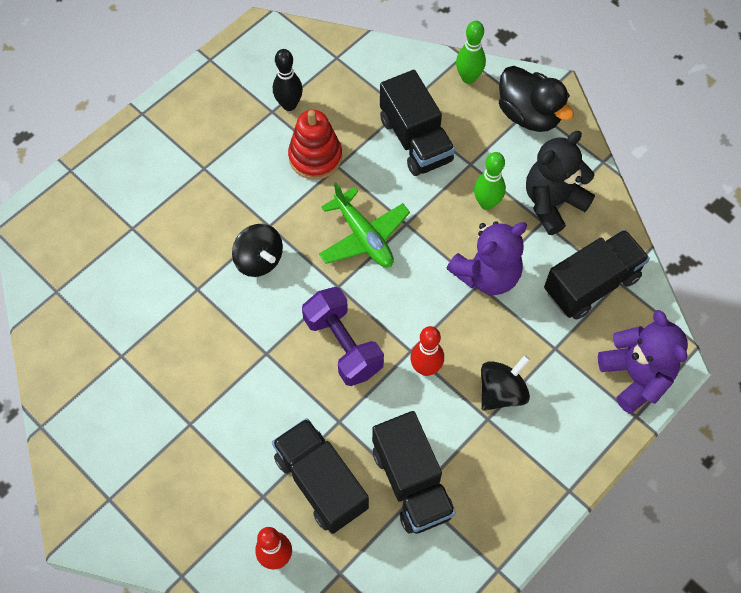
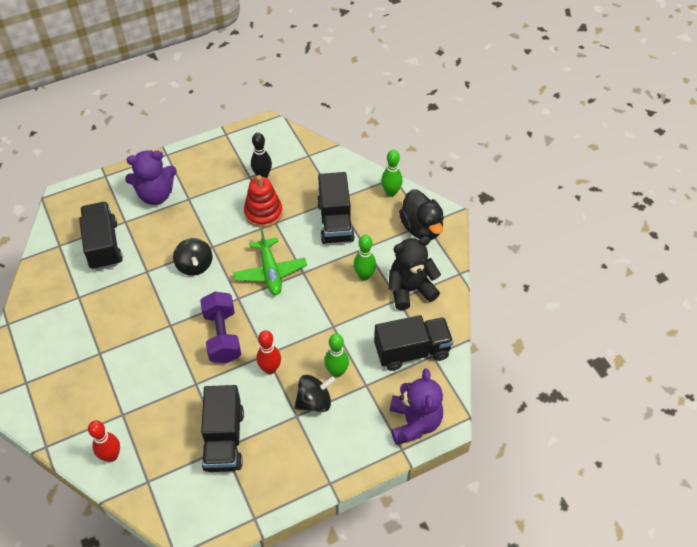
camera: 20 degrees right, 10 degrees down
(321, 482) = (164, 418): black truck -> black truck (103, 245)
(487, 275) = (342, 322): purple teddy bear -> purple teddy bear (156, 195)
(511, 343) = (336, 372): none -> green bowling pin

